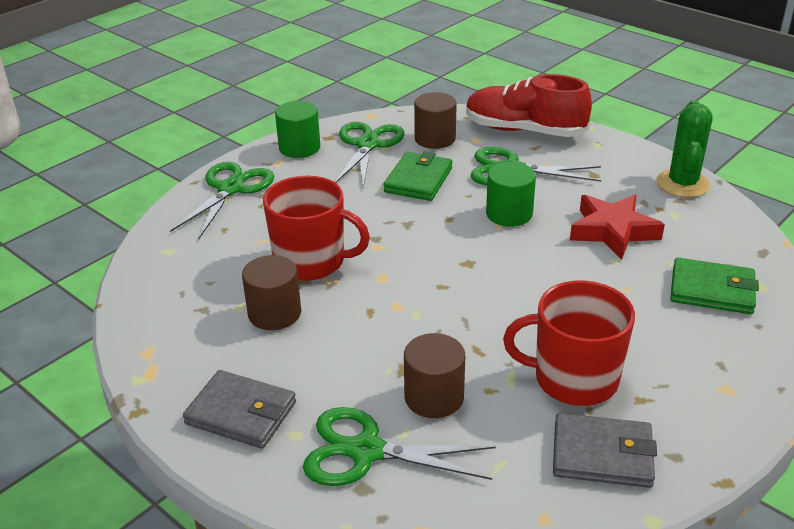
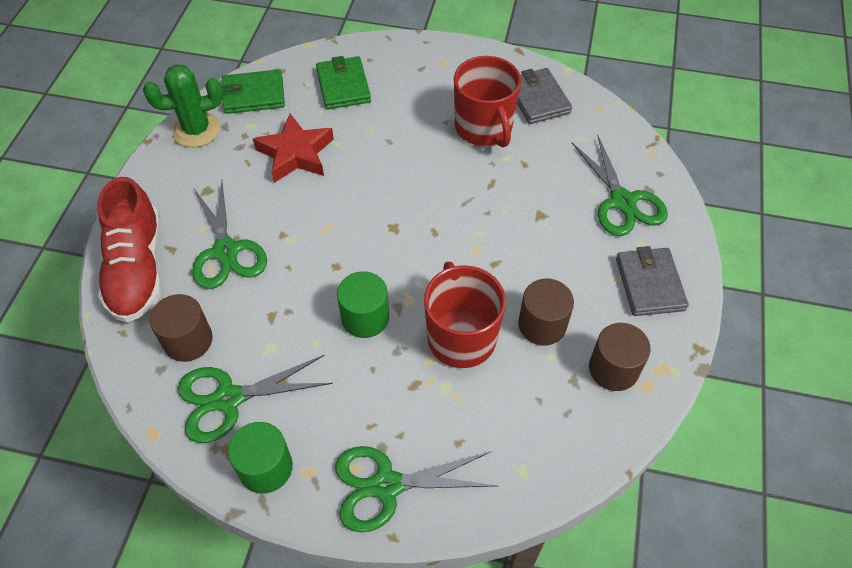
camera: 120 degrees left, 20 degrees up
(418, 180) = (281, 317): green wallet -> green wallet (253, 95)
(434, 397) = (553, 188): brown cylinder -> brown cylinder (613, 369)
(509, 214) = (305, 226): green cylinder -> green cylinder (365, 317)

